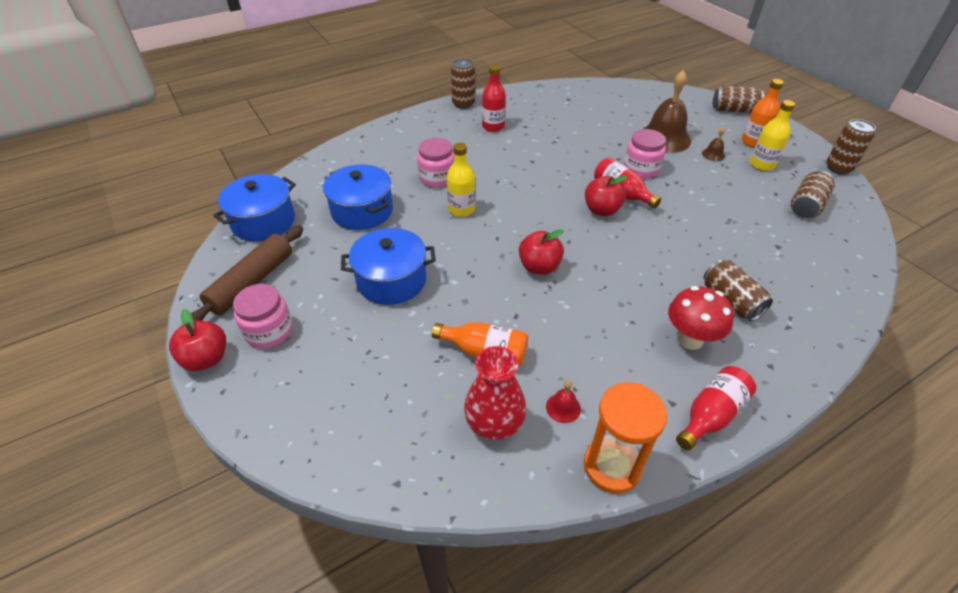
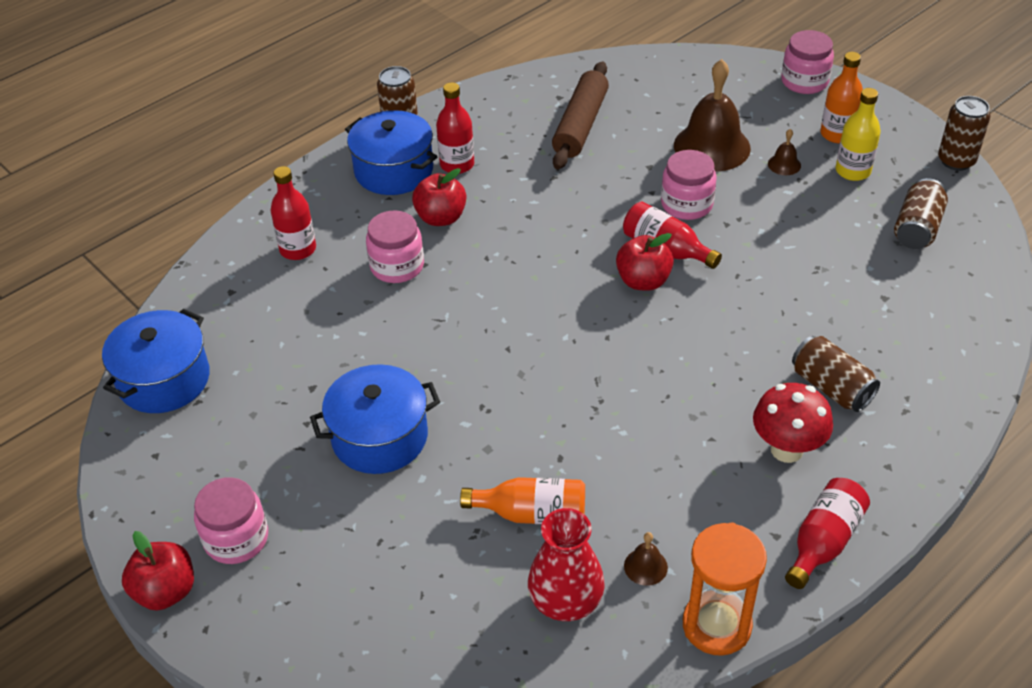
camera: 10 degrees left, 0 degrees up
(252, 282) = (184, 474): brown rolling pin -> brown rolling pin (580, 125)
(362, 211) = (304, 339): blue pot -> blue pot (394, 170)
(377, 159) = (298, 249): none -> red bottle
(461, 209) = (446, 312): yellow bottle -> none
(539, 267) = (575, 382): red apple -> red apple (441, 218)
(563, 407) = (645, 566): red bell -> brown bell
(733, 110) = (804, 81): brown can -> pink jar

